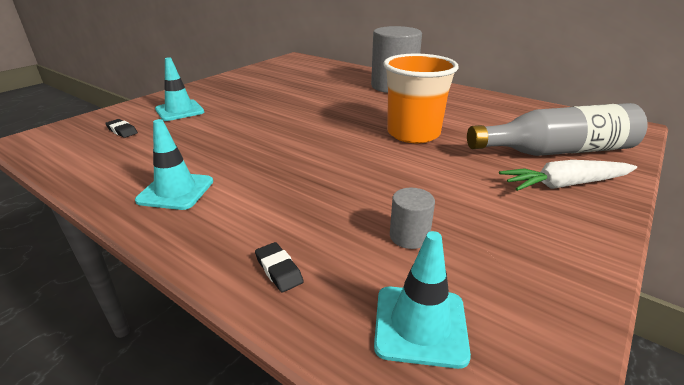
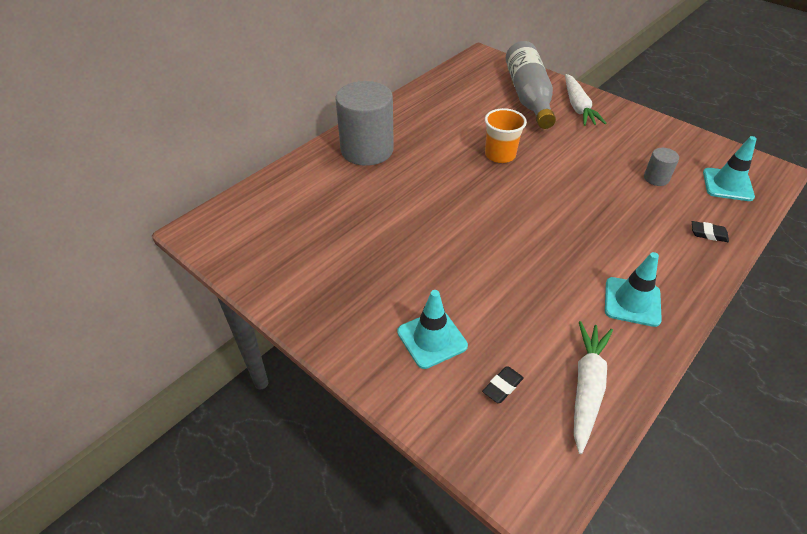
camera: 85 degrees left, 15 degrees up
(95, 161) = (586, 387): none -> white carrot
(279, 270) = (708, 234): black eraser -> black eraser turned 45 degrees clockwise
(413, 133) = (500, 155): orange cup -> orange cup, size x0.65

